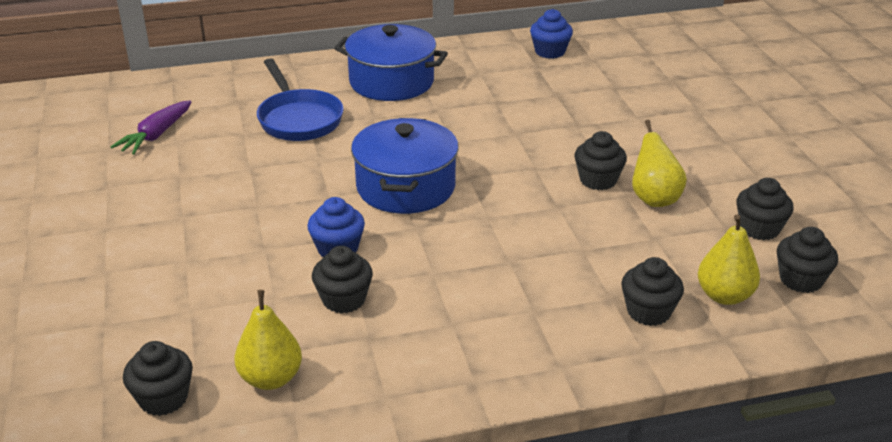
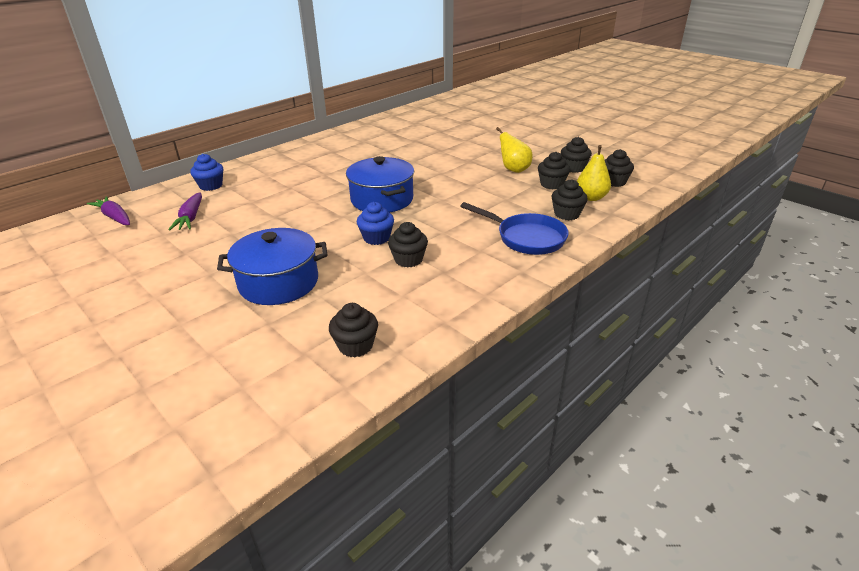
camera: 30 degrees left, 0 degrees up
(81, 106) = (115, 217): none -> purple carrot
(271, 378) = (411, 311): yellow pear -> none
(298, 119) = (279, 186): blue pan -> blue pan (526, 238)
(391, 82) = (317, 156): blue pot -> blue pot (279, 282)
(550, 52) = (390, 124): blue cupcake -> blue cupcake (211, 186)
(598, 180) = (478, 169): black cupcake -> black cupcake (551, 184)

